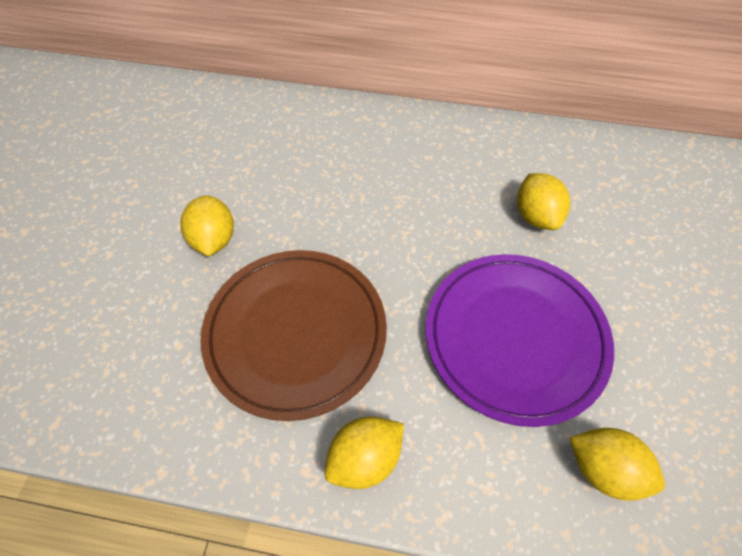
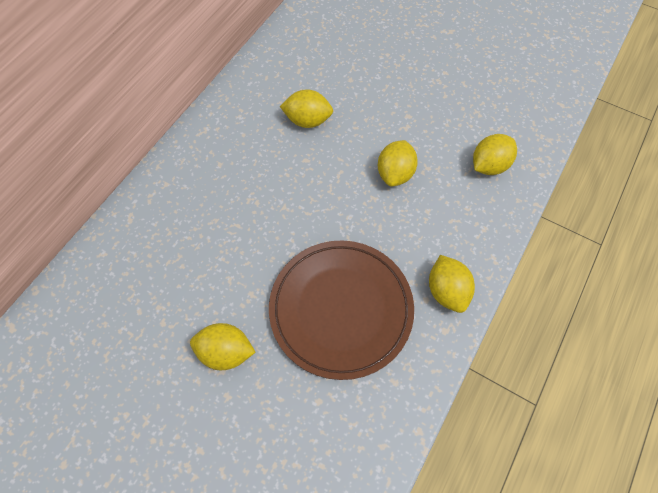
camera: 70 degrees left, 5 degrees up
(515, 338) = (395, 173): purple plate -> yellow lemon

